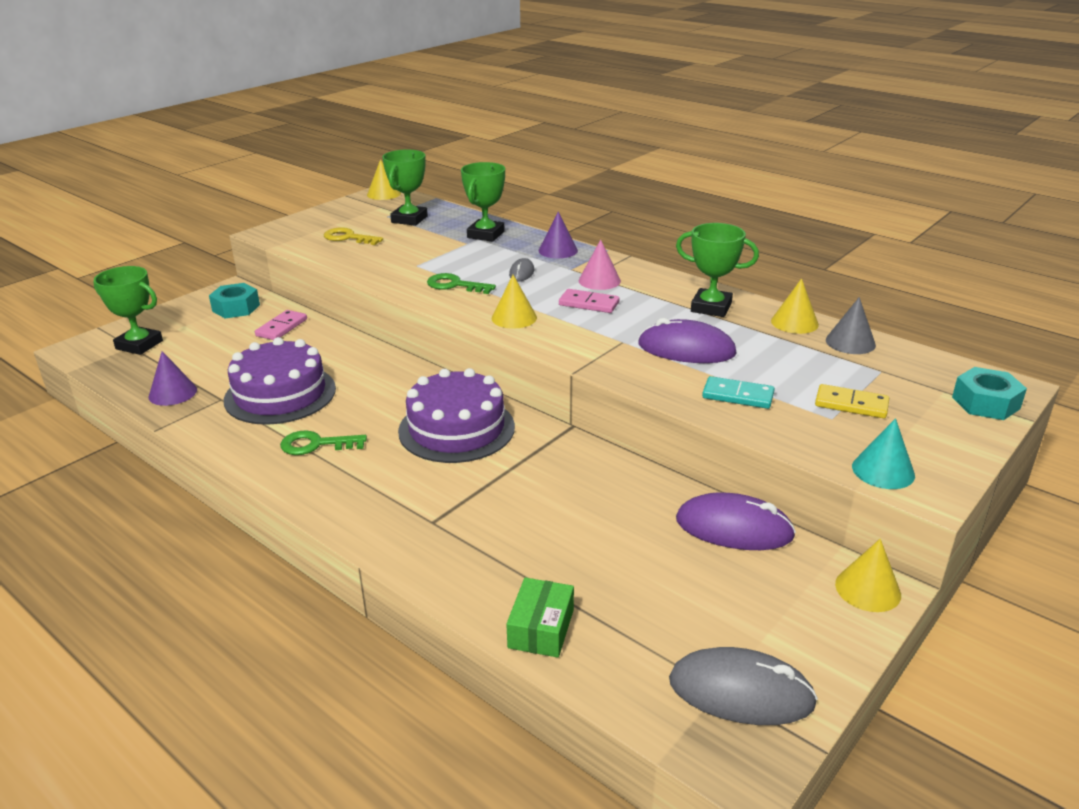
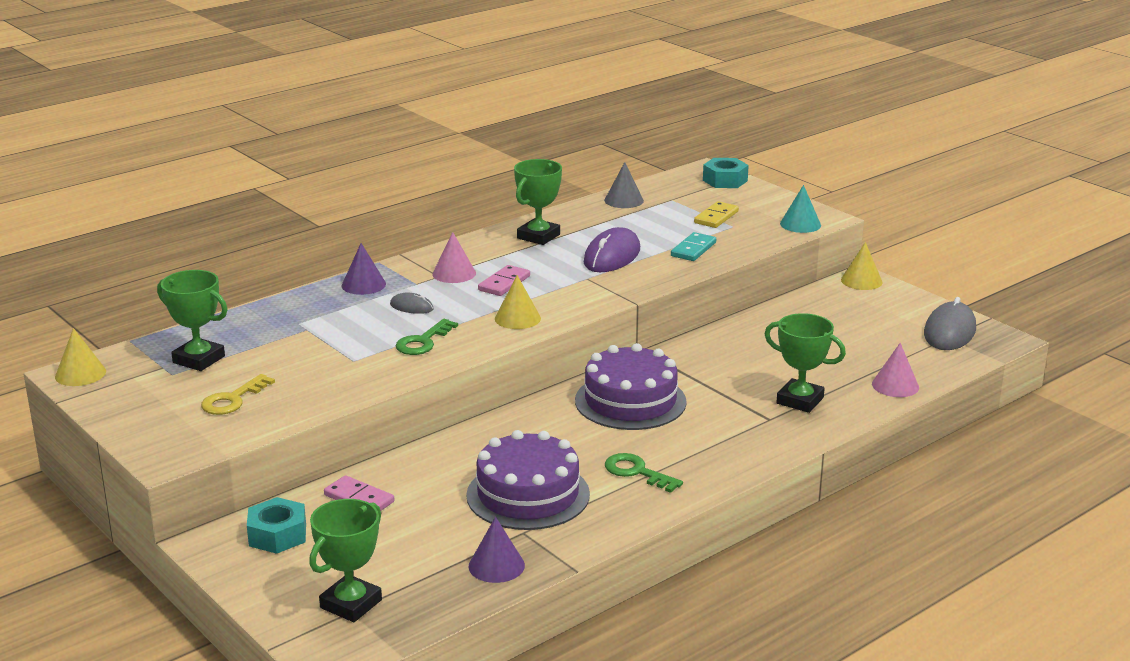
camera: 80 degrees left, 5 degrees down
(316, 444) = (636, 472): green key -> green key turned 120 degrees clockwise
(485, 235) = (288, 318): green trophy -> green trophy (800, 400)
(541, 628) = (895, 385): green box -> pink cone
(734, 528) = (794, 309): purple mouse -> none
(794, 322) = (582, 212): yellow cone -> none

